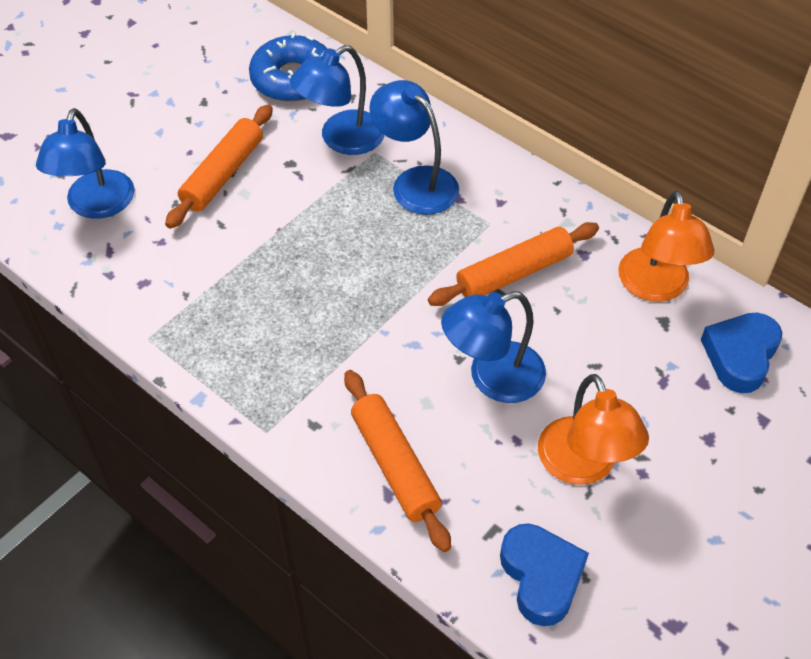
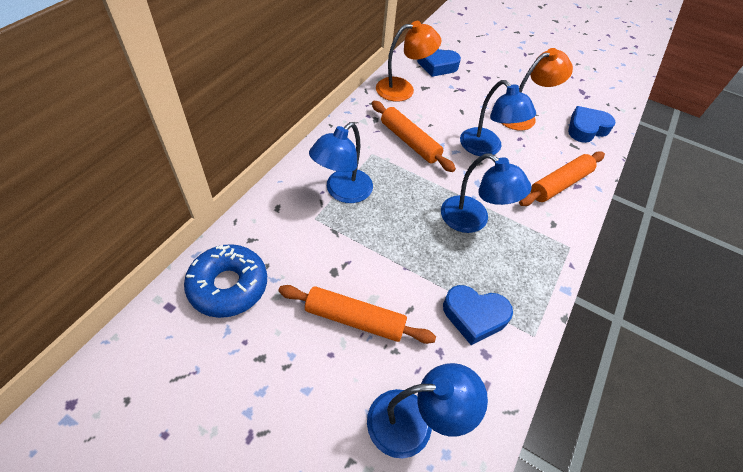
camera: 105 degrees left, 0 degrees up
(192, 283) = (474, 316): none -> blue heart
(341, 139) = (303, 240): blue lamp -> blue lamp (473, 220)

